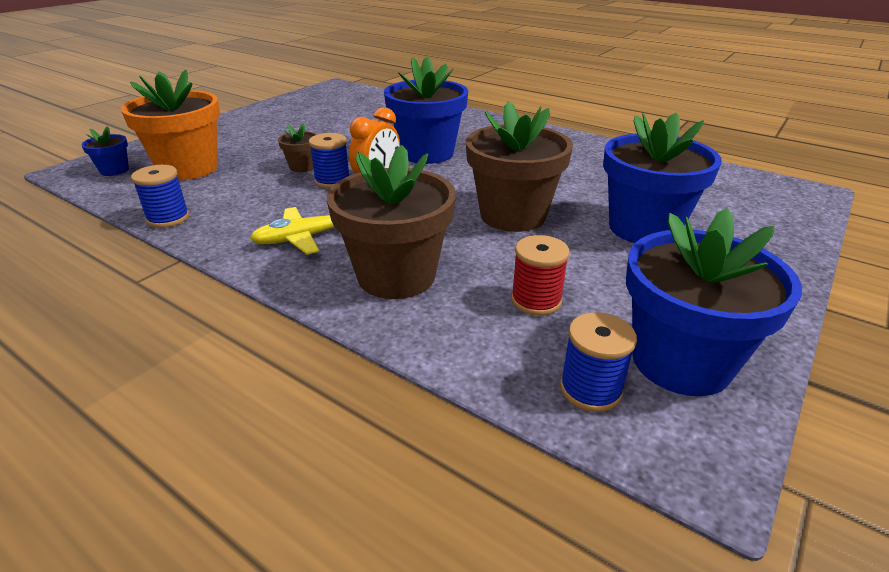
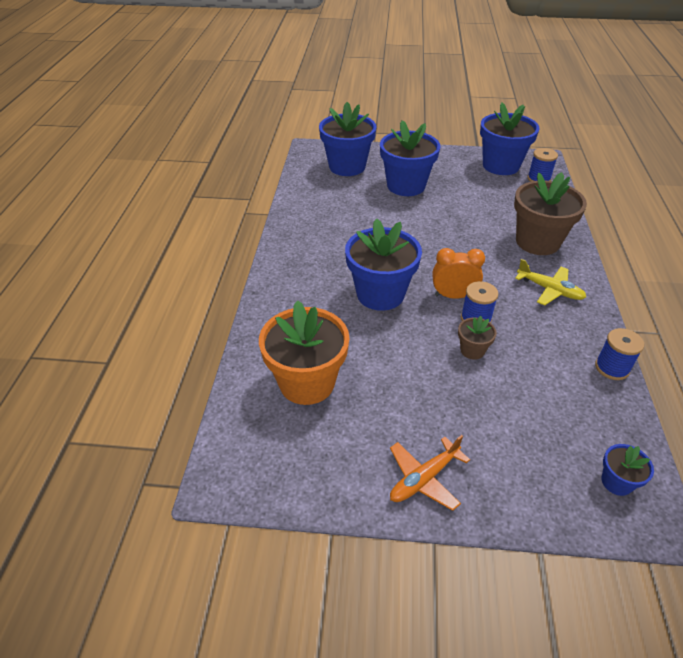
camera: 120 degrees left, 10 degrees up
(188, 168) = (552, 425): orange flower pot -> orange flower pot (307, 382)
(243, 122) = (424, 478): none -> orange plane
(512, 215) = (437, 226): brown flower pot -> none
(536, 300) = (505, 200): red spool -> none
(731, 202) = (347, 166): none -> blue flower pot

